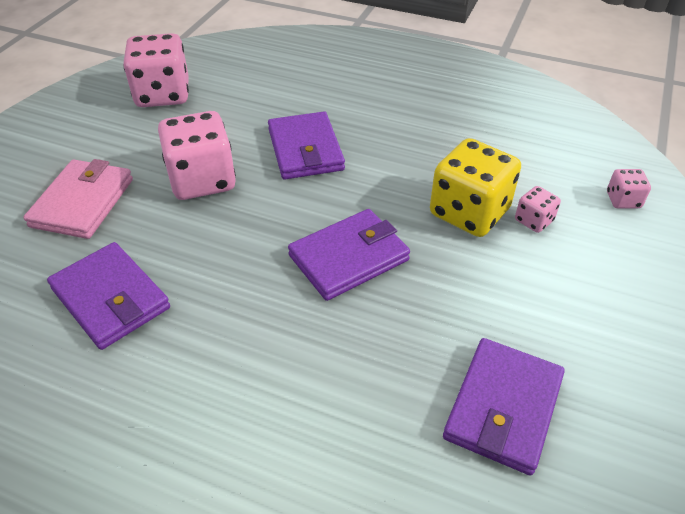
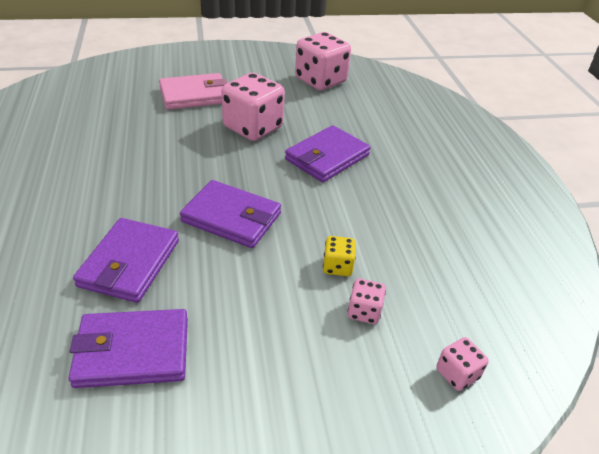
camera: 55 degrees right, 5 degrees down
(110, 298) = (125, 136): purple wallet -> purple wallet (129, 263)
(469, 212) = (337, 266): yellow dice -> yellow dice, size x0.47

